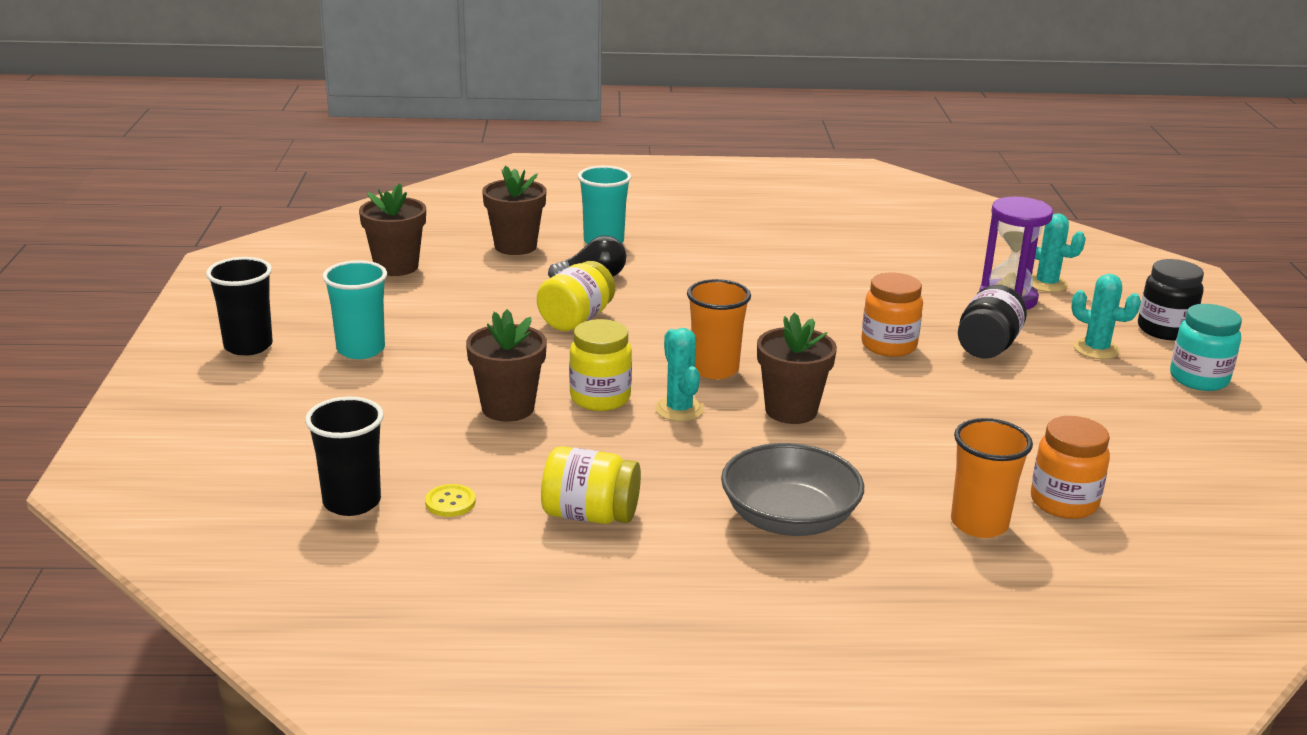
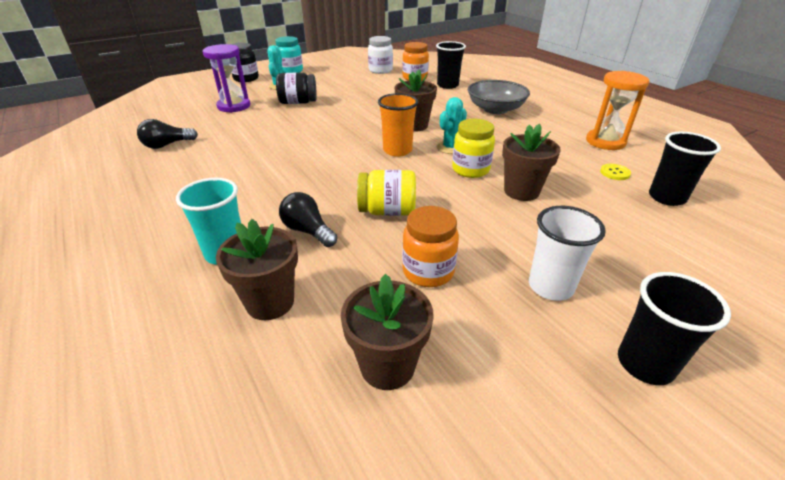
camera: 120 degrees left, 10 degrees up
(361, 349) = (550, 286): turquoise cup -> white cup
(535, 559) = (605, 142): none -> orange hourglass
(590, 515) = (561, 141): yellow jar -> none
(885, 244) = (167, 145): none -> black light bulb
(888, 346) = (319, 120): orange jar -> orange jar (428, 271)
(979, 524) = (447, 85): orange cup -> black cup
(1046, 284) = (206, 101): turquoise cactus -> none
(1150, 478) = (380, 70): none -> white jar

